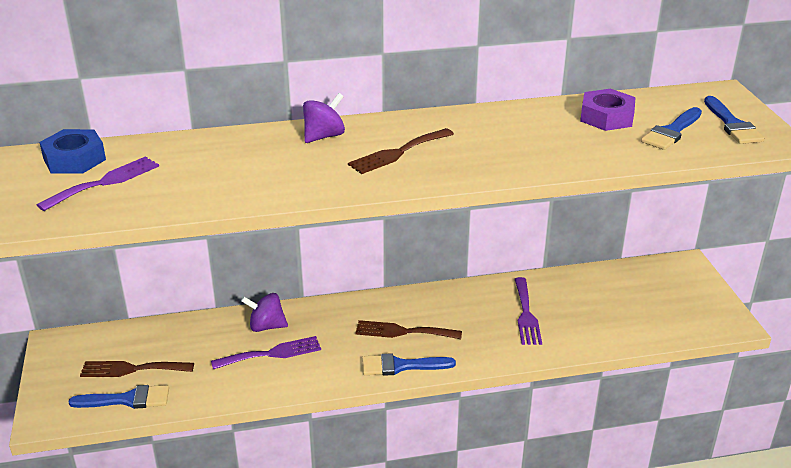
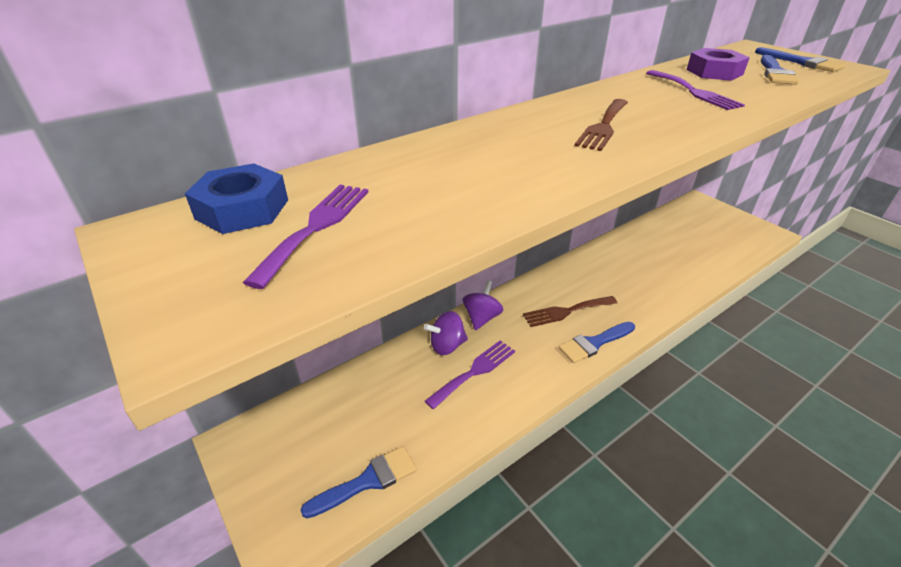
camera: 25 degrees left, 5 degrees up
(132, 369) = (346, 441): brown fork -> none
(324, 136) = (512, 127): purple spinning top -> purple spinning top (481, 318)
(526, 314) = (640, 268): purple fork -> purple fork (694, 92)

